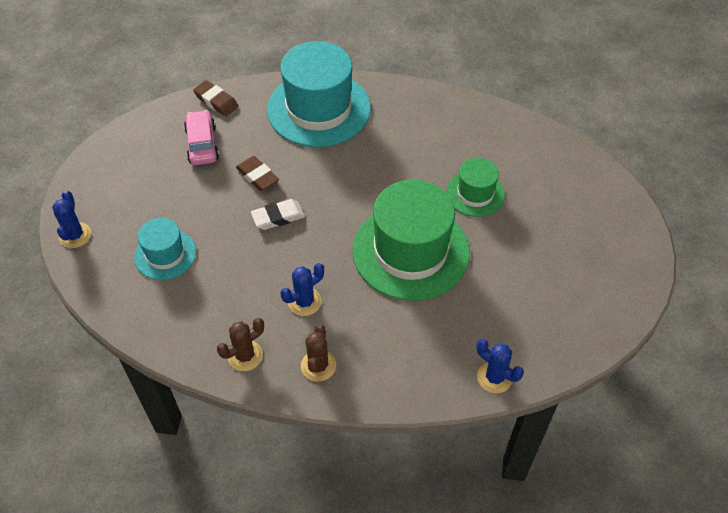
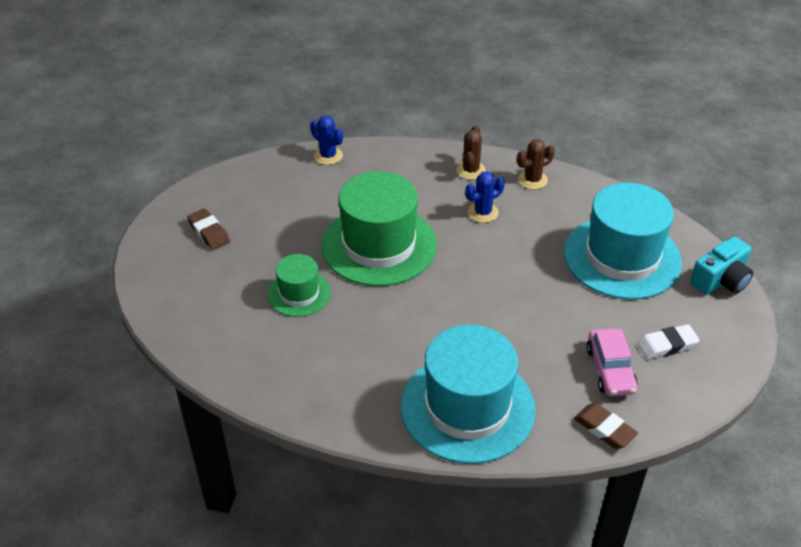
camera: 175 degrees left, 10 degrees down
(75, 235) = (721, 280): blue cactus -> turquoise camera
(165, 254) = (622, 257): turquoise hat -> turquoise hat, size x1.91
(257, 176) = (538, 327): brown eraser -> brown eraser (209, 232)
(278, 217) = (512, 284): white eraser -> white eraser (667, 345)

